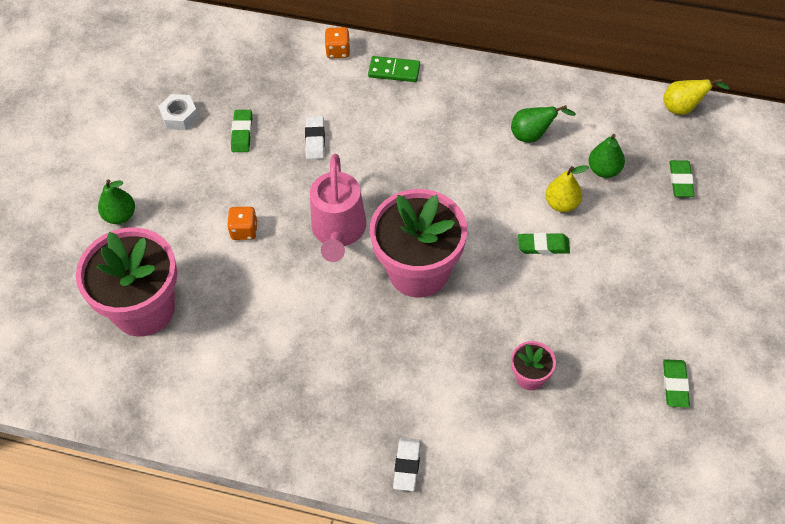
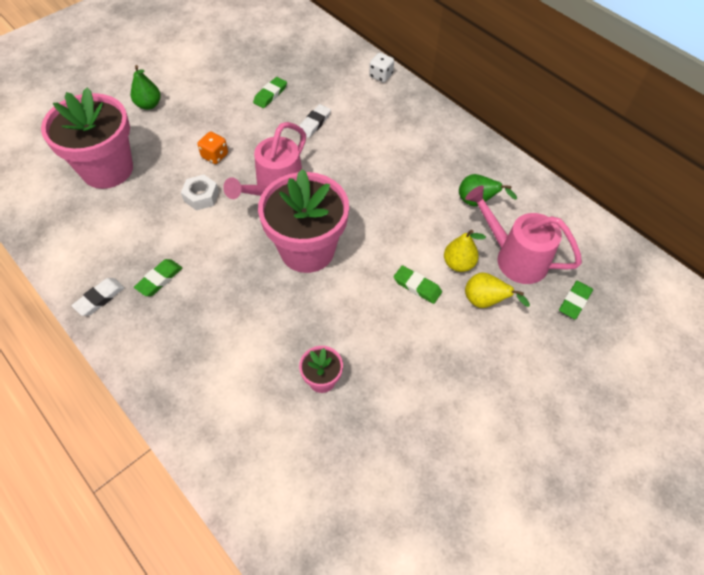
camera: 30 degrees right, 0 degrees up
(179, 116) = (241, 65): white nut -> white nut (201, 196)
(338, 51) = (381, 76): orange dice -> white dice
(394, 71) = (409, 107): green domino -> none
(407, 465) = (173, 386): white eraser -> white eraser (100, 298)
(604, 170) = (514, 257): green pear -> pink watering can
(675, 385) = (436, 465): green eraser -> green eraser (159, 279)
(683, 108) = (621, 247): yellow pear -> yellow pear (485, 301)

